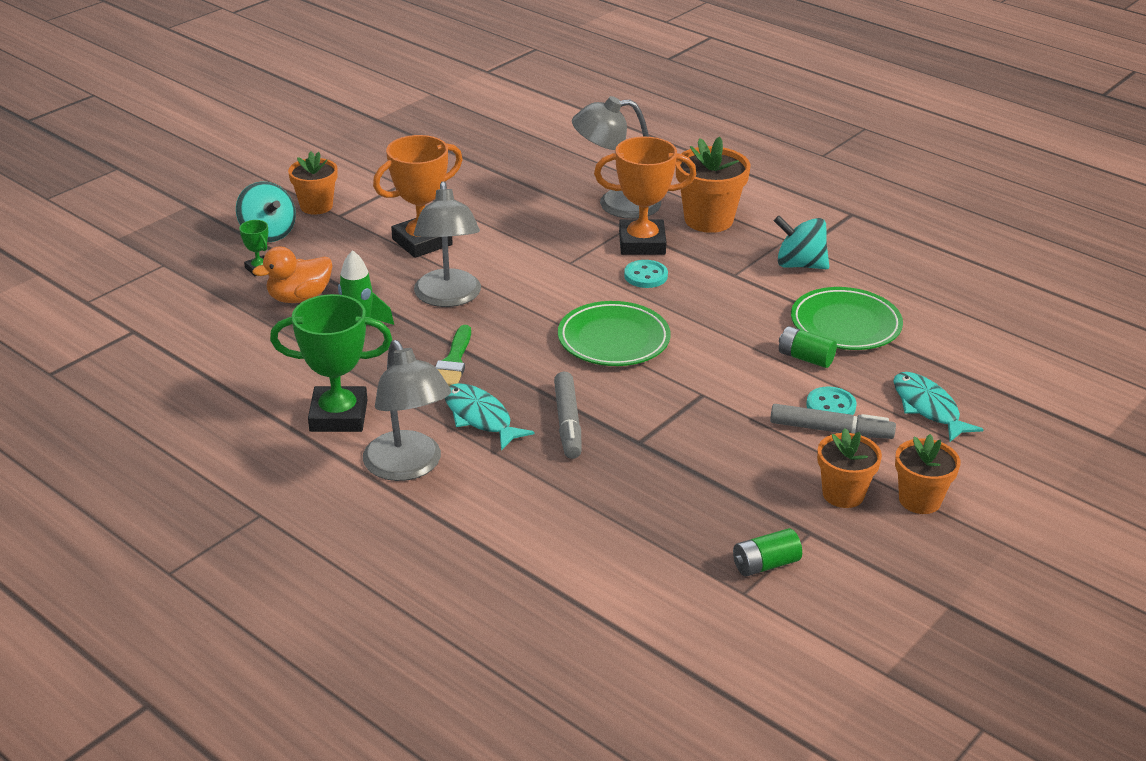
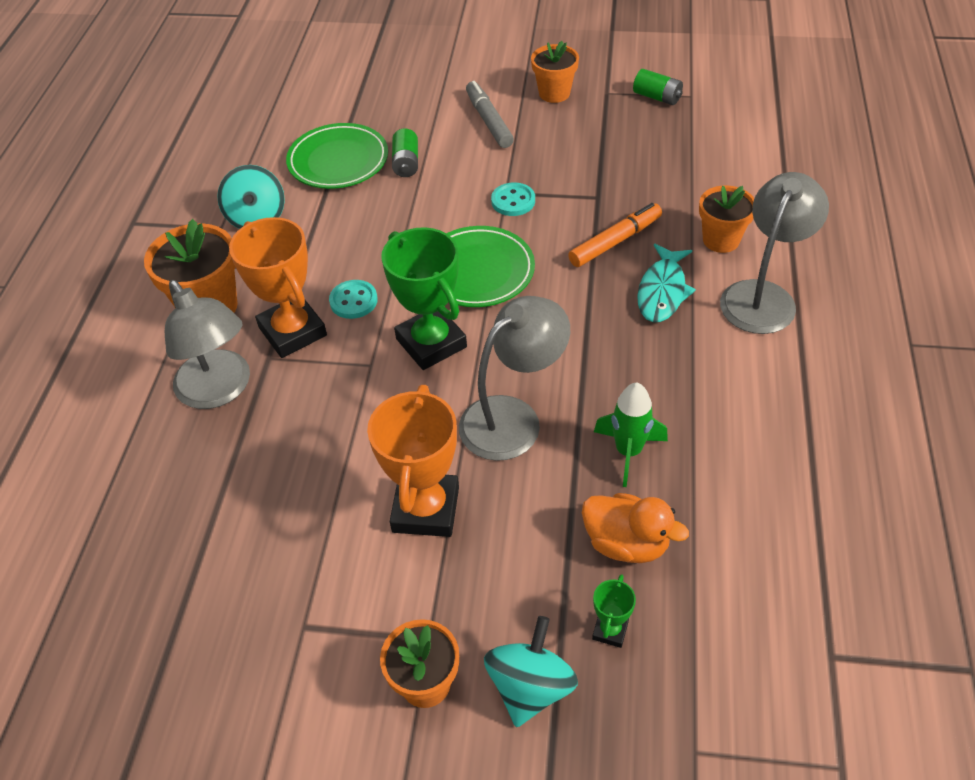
camera: 120 degrees left, 15 degrees up
(338, 416) = (757, 378): green trophy -> green trophy (431, 343)
(422, 242) = (425, 509): orange trophy -> orange trophy turned 75 degrees clockwise
(453, 361) = (608, 352): green brush -> none
(567, 423) = (615, 241): grey marker -> orange marker
(830, 406) = (459, 130): turquoise button -> turquoise button (513, 201)
(919, 500) = (527, 65): orange flower pot -> orange flower pot (721, 240)
(928, 408) = (419, 92): turquoise fish -> none

